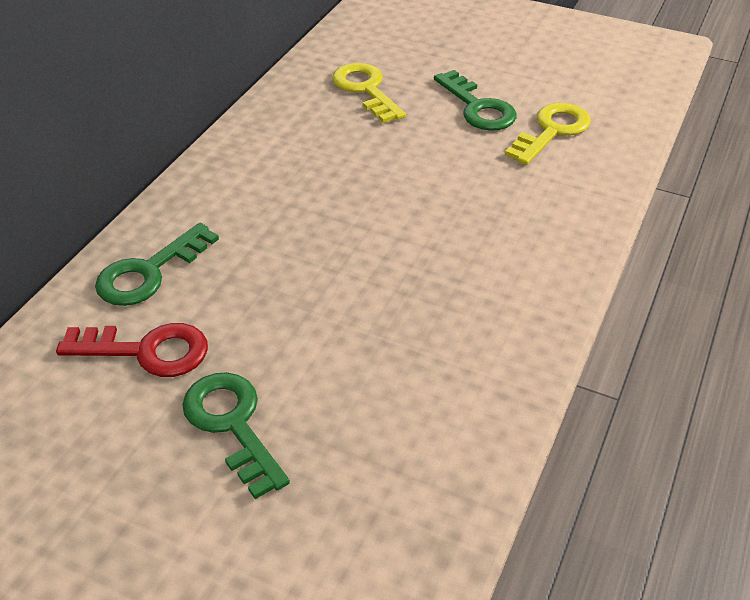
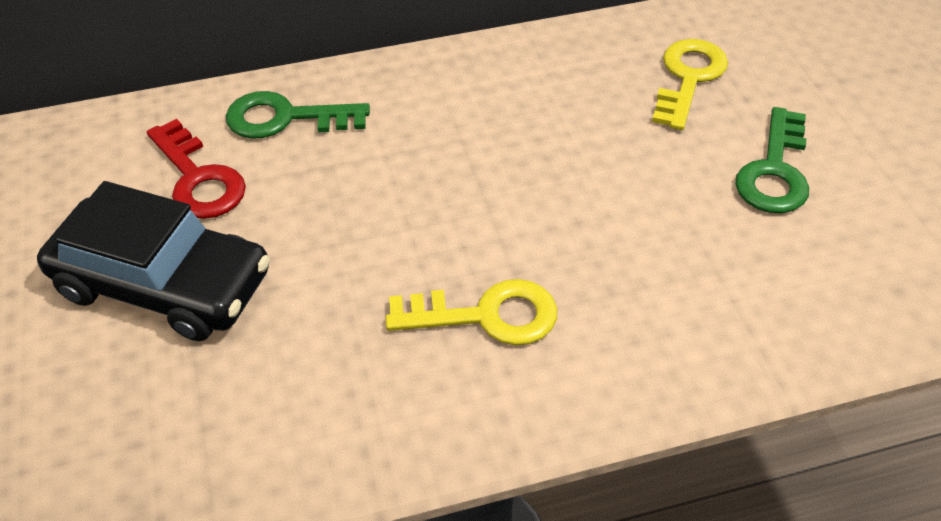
camera: 50 degrees right, 5 degrees up
(232, 425) = (163, 284): green key -> black car
(551, 131) = (816, 252): yellow key -> yellow key (485, 315)

